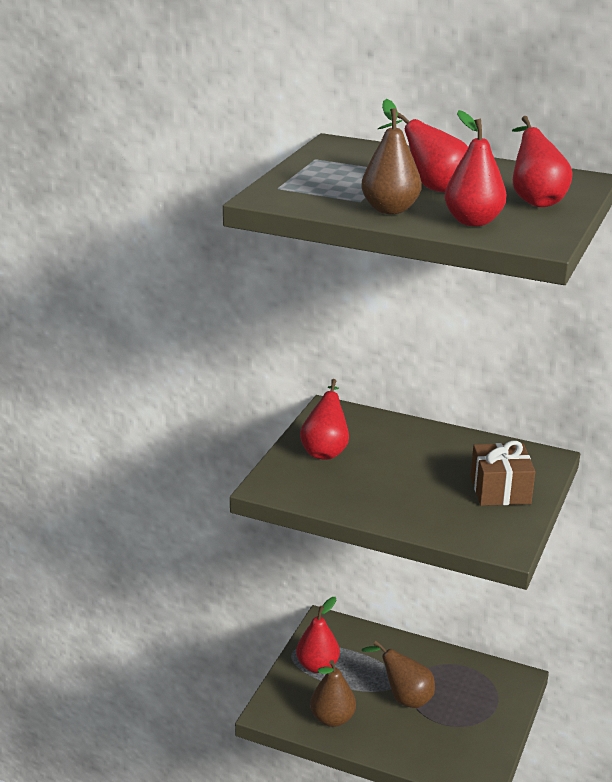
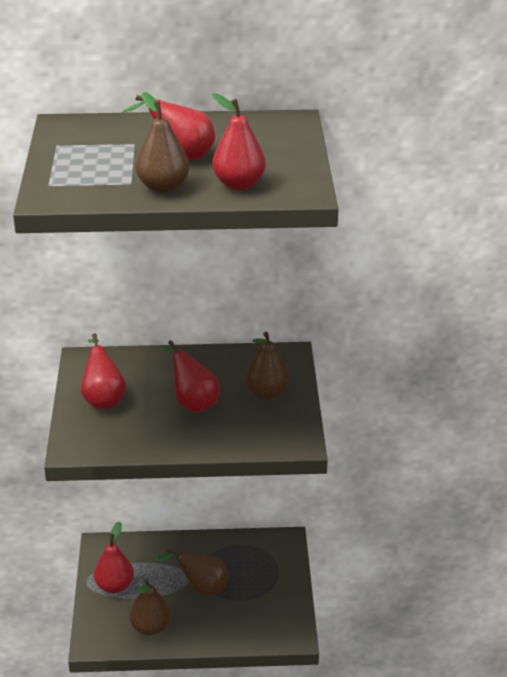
camera: 25 degrees left, 5 degrees up
(500, 490) = (267, 394): brown gift -> brown pear
(535, 200) = (271, 151): red pear -> red pear (193, 403)

